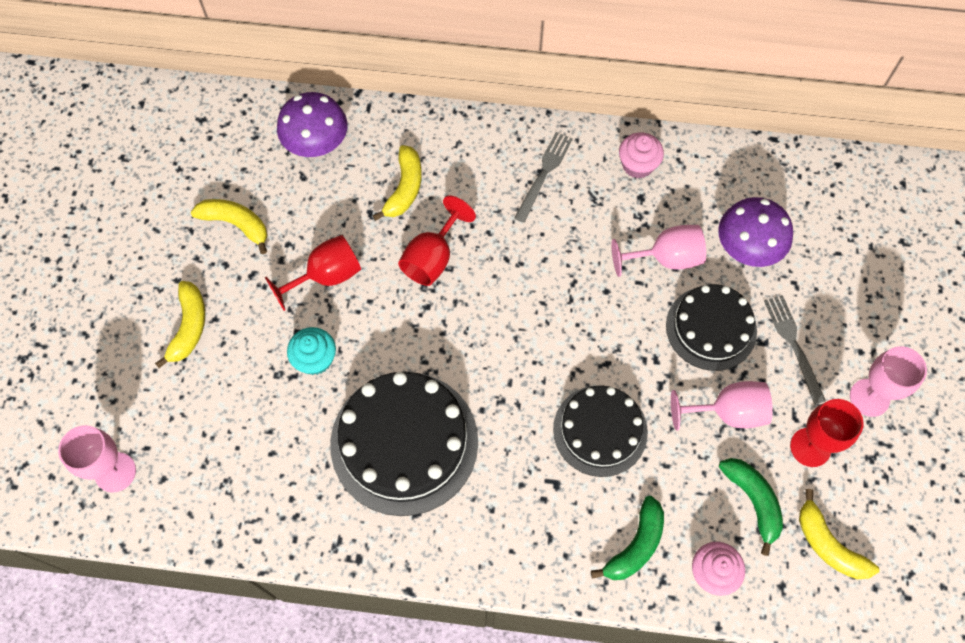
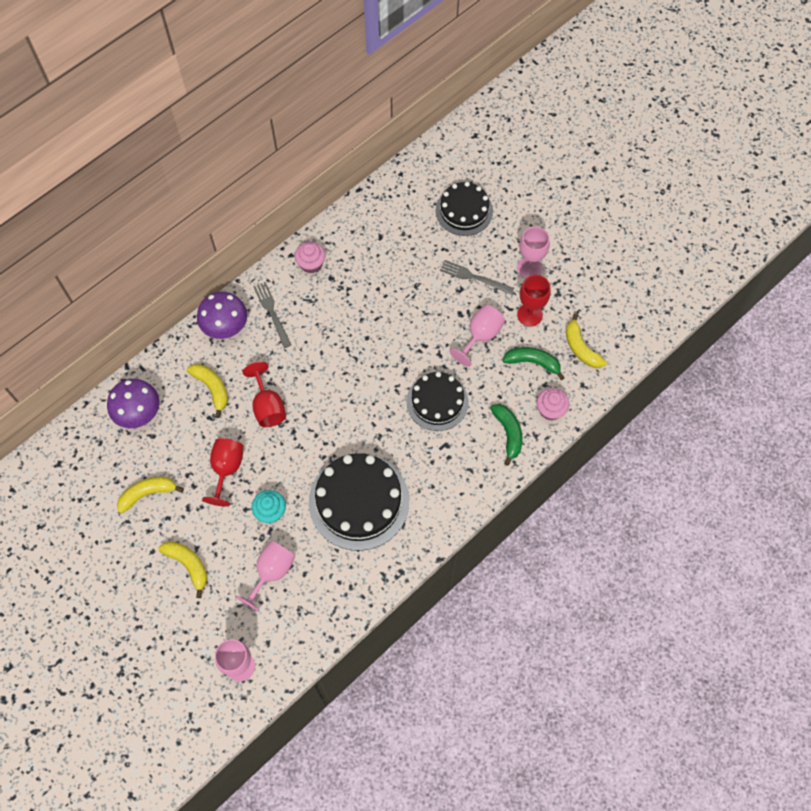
camera: 50 degrees left, 0 degrees up
(665, 258) = (375, 295): pink goblet -> pink goblet (271, 572)
(711, 328) = (431, 306): black cake -> black cake (464, 211)
(747, 249) = (405, 254): purple mushroom -> purple mushroom (225, 326)
(828, 544) = (581, 348): yellow banana -> yellow banana turned 60 degrees clockwise

